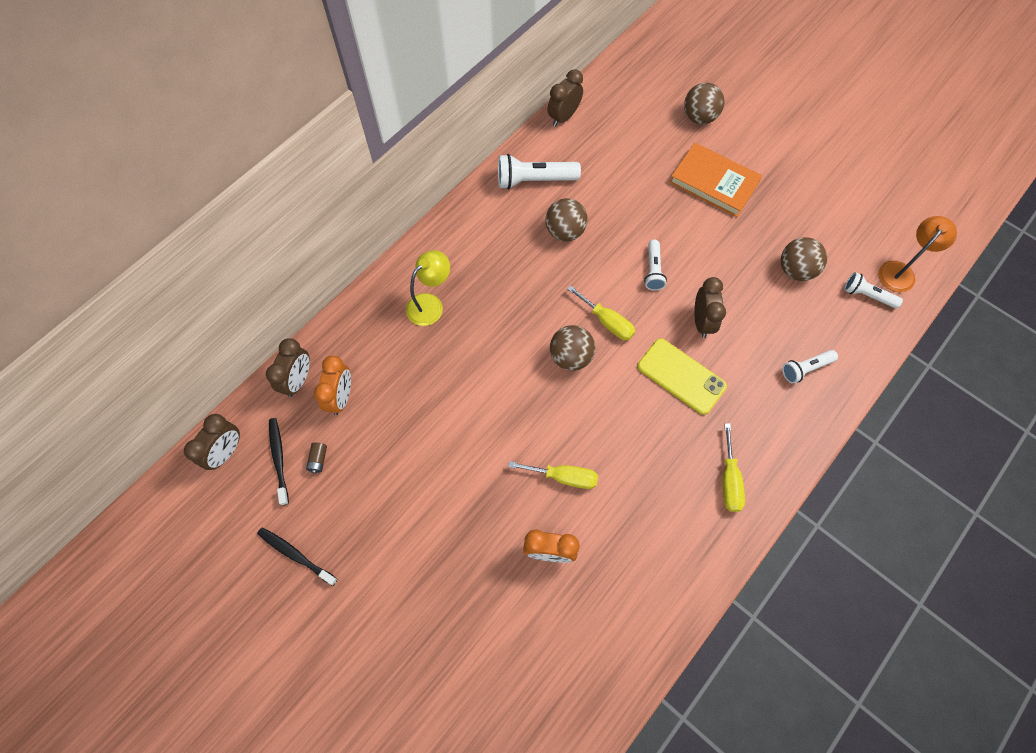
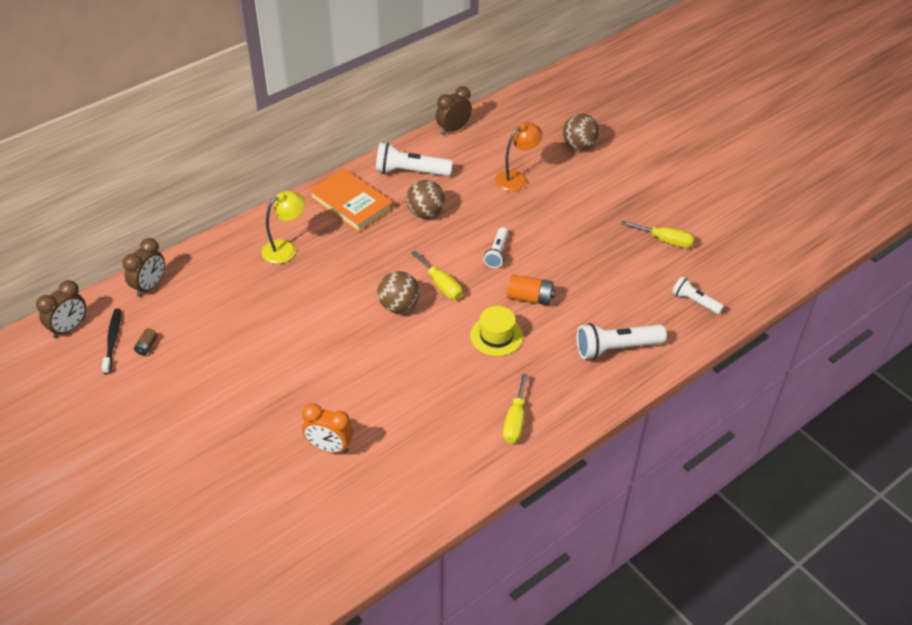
camera: 10 degrees right, 20 degrees down
(296, 555) = (103, 412): black toothbrush -> none
(341, 397) = (182, 304): orange clock -> none
(563, 477) = (361, 394): yellow screwdriver -> yellow screwdriver (665, 240)
(681, 376) = (496, 336): yellow phone -> yellow hat
(702, 321) = (529, 298): brown clock -> orange battery
(714, 182) = (576, 196): orange book -> orange book (351, 203)
(795, 270) = (632, 272): brown ball -> none
(805, 369) = (616, 348): white flashlight -> white flashlight, size x1.64
(900, 271) = (733, 288): orange lamp -> orange lamp (516, 178)

